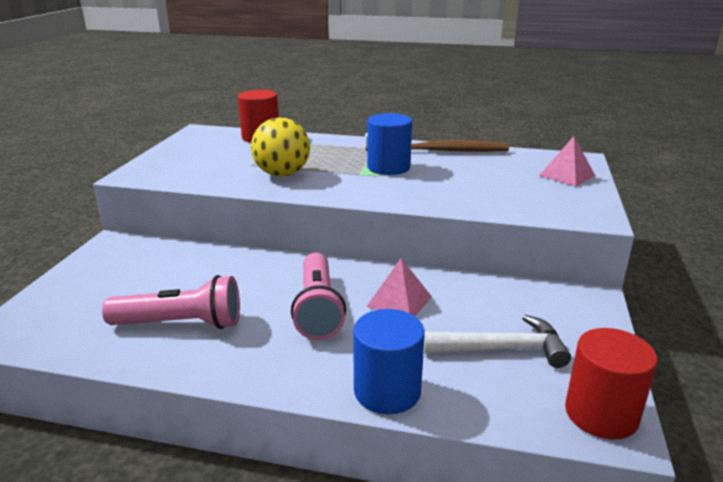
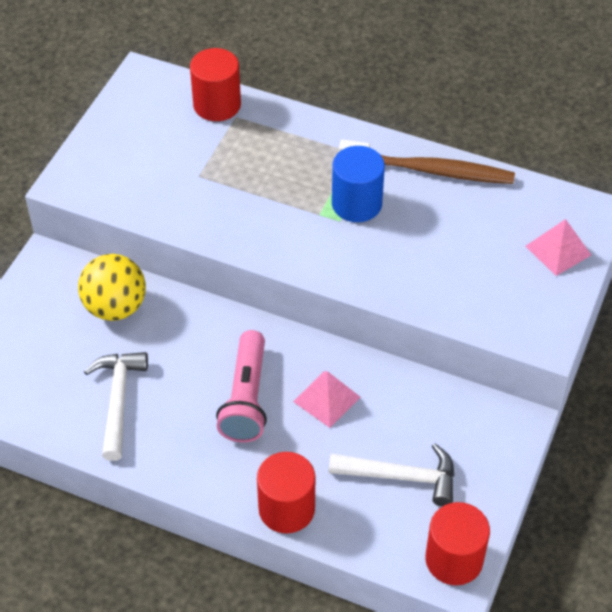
camera: 10 degrees right, 25 degrees up
(181, 324) = (118, 400): pink flashlight -> white hammer
(282, 174) = (232, 204): yellow ball -> yellow ball (115, 307)
(387, 391) = (286, 509): blue cylinder -> red cylinder

